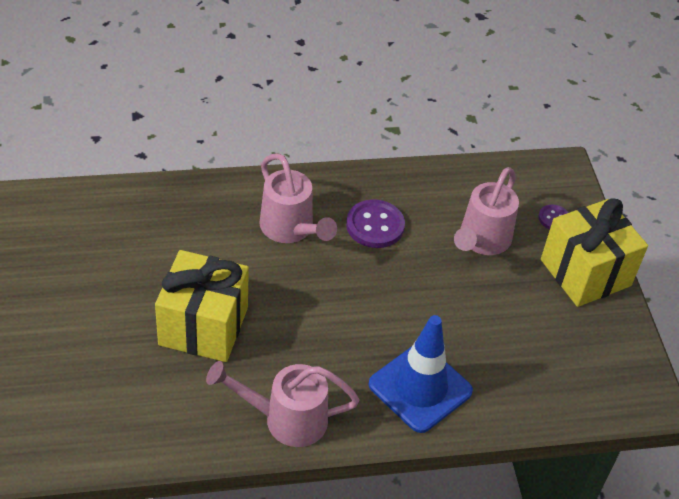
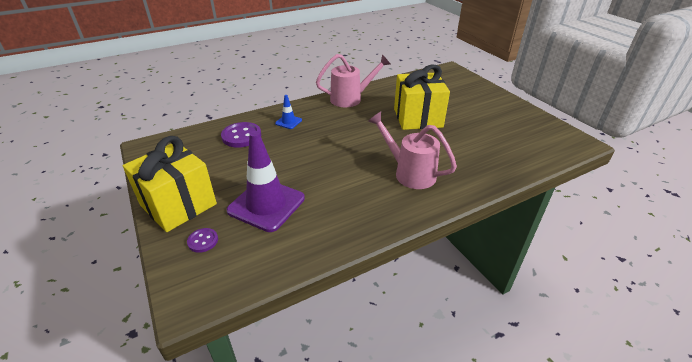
camera: 165 degrees right, 10 degrees down
(375, 225) = (353, 192): purple button -> purple button (241, 136)
(420, 388) = (288, 122): blue traffic cone -> blue traffic cone, size x0.46
(482, 241) = (266, 204): pink watering can -> purple traffic cone

